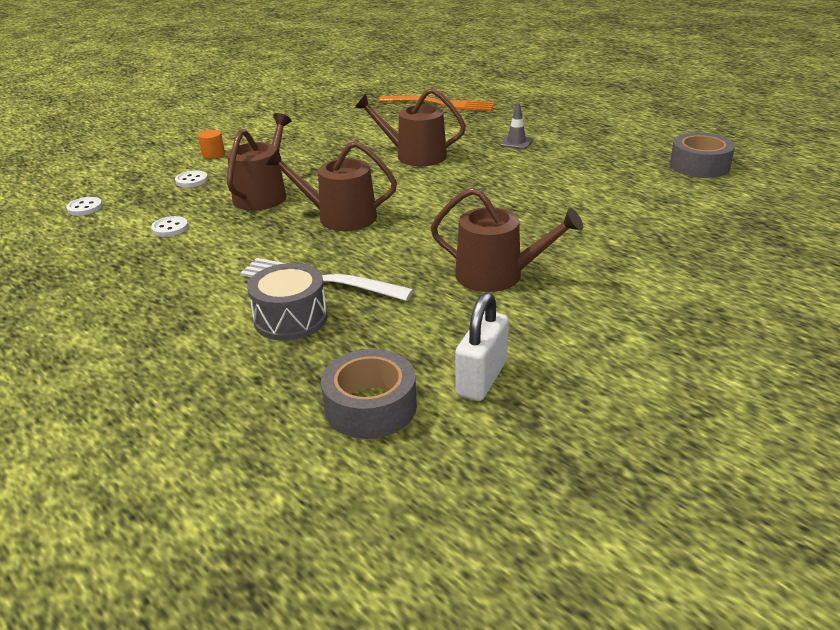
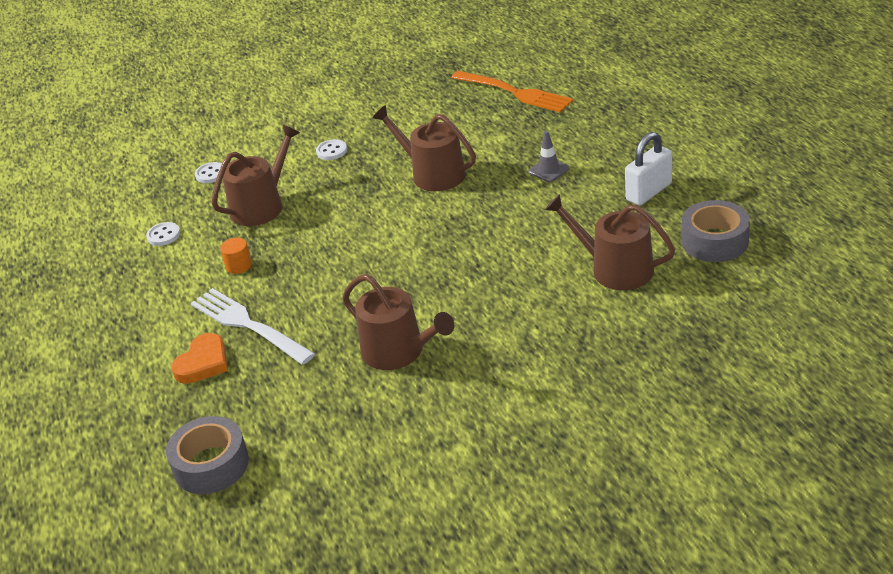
camera: 25 degrees right, 5 degrees up
(85, 208) = (108, 195): white button -> white button (331, 151)
(213, 154) = (248, 139): orange cylinder -> orange cylinder (239, 265)
(290, 319) = (203, 363): grey drum -> orange heart
(339, 217) = (310, 249): brown watering can -> brown watering can (614, 268)
(482, 378) = (309, 459): white padlock -> white padlock (649, 192)

